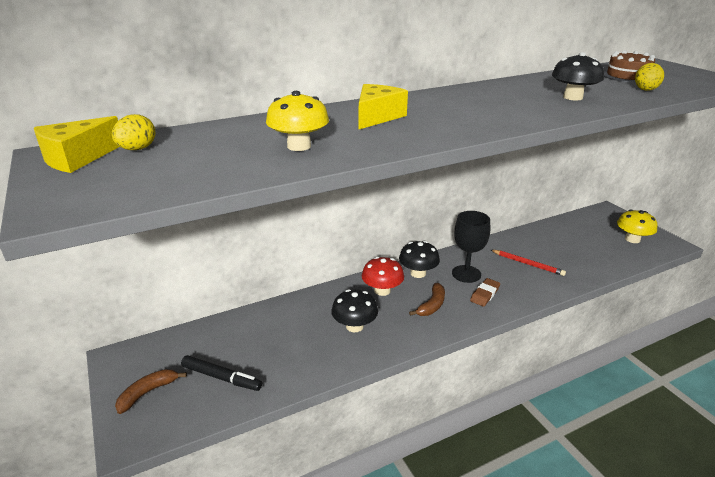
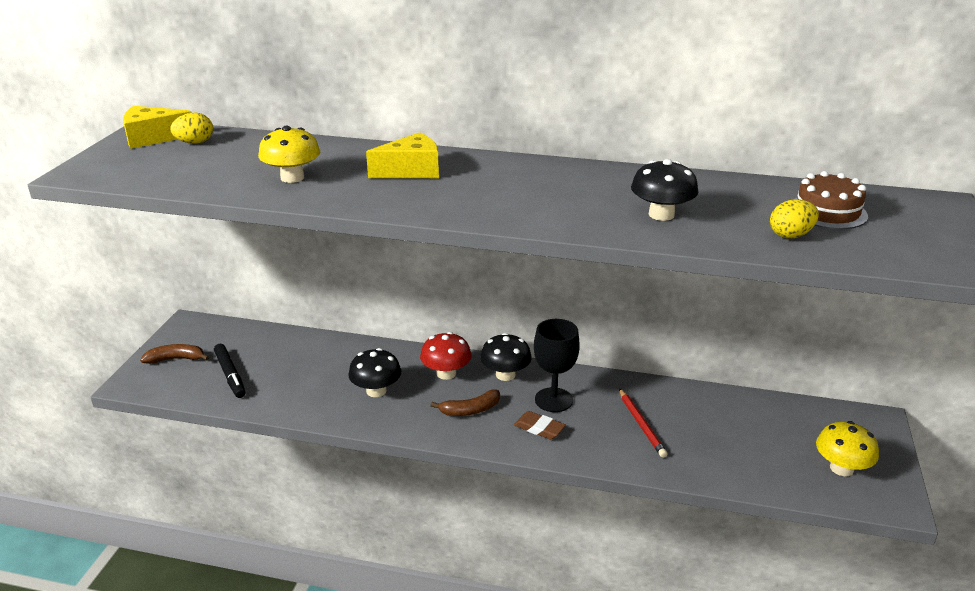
camera: 40 degrees right, 0 degrees up
(485, 294) = (539, 428): brown eraser -> brown eraser turned 45 degrees clockwise

